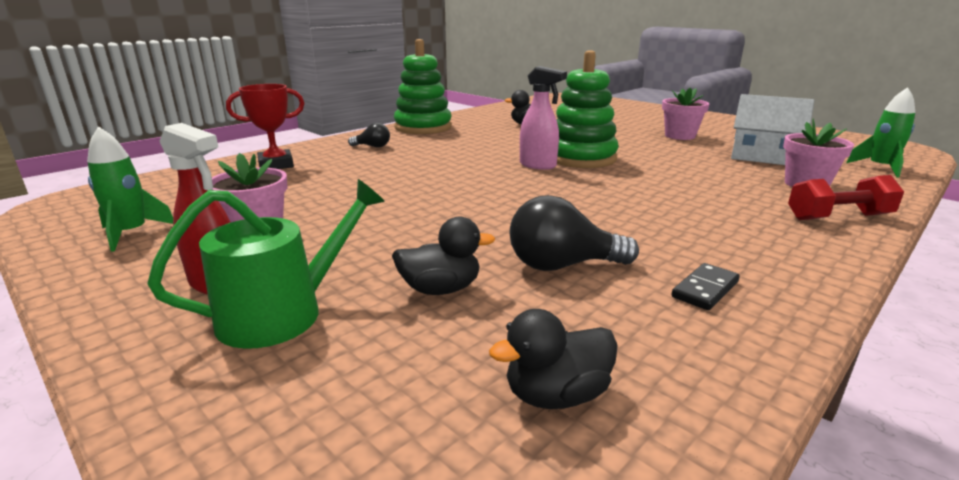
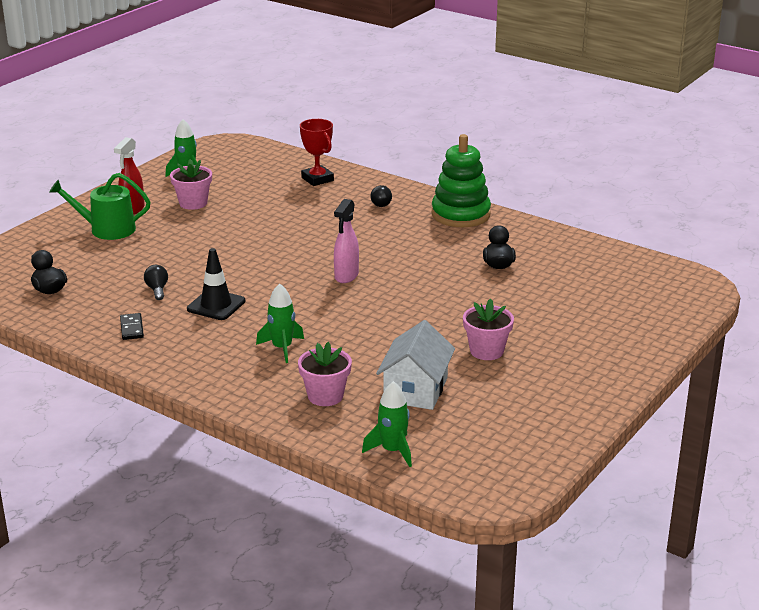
camera: 80 degrees right, 5 degrees up
(283, 313) = (107, 229): green watering can -> green watering can turned 135 degrees clockwise
(440, 289) = (129, 260): black duck -> none
(562, 265) = (157, 290): black light bulb -> black light bulb, size x0.58
(581, 158) = (376, 295): green stacking toy -> none
(612, 226) = (216, 305): none -> black traffic cone
(705, 289) = (132, 328): black domino -> black domino turned 45 degrees clockwise
(714, 197) = (282, 348): none -> green rocket
(838, 217) = (246, 394): red dumbbell -> none

